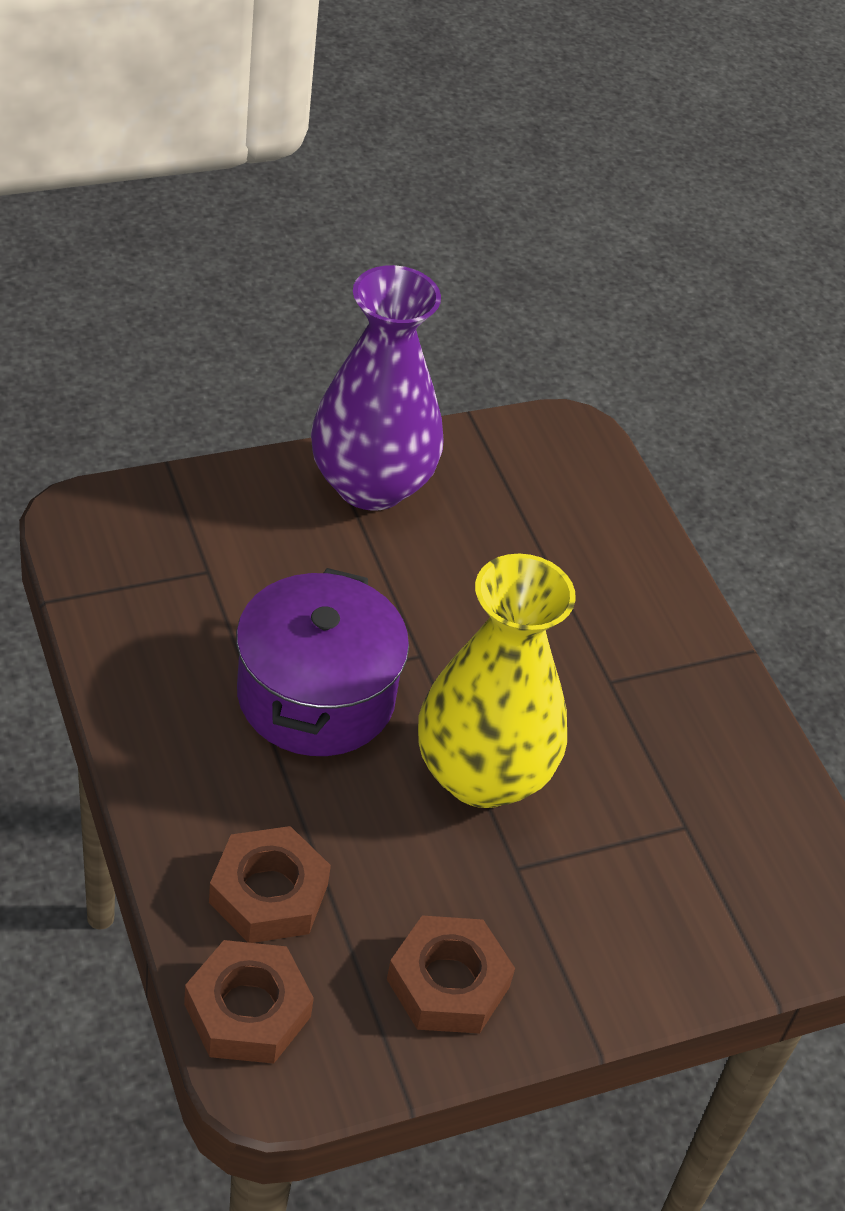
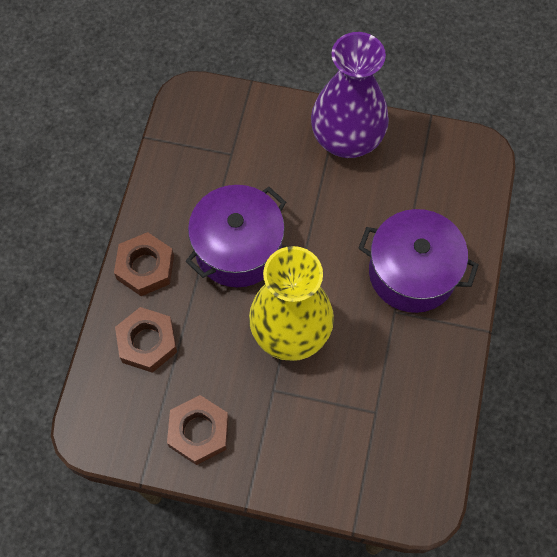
camera: 40 degrees right, 20 degrees up
(247, 1010) = (100, 395): brown nut -> brown nut (145, 267)
(595, 620) = (412, 272): none -> purple pot

